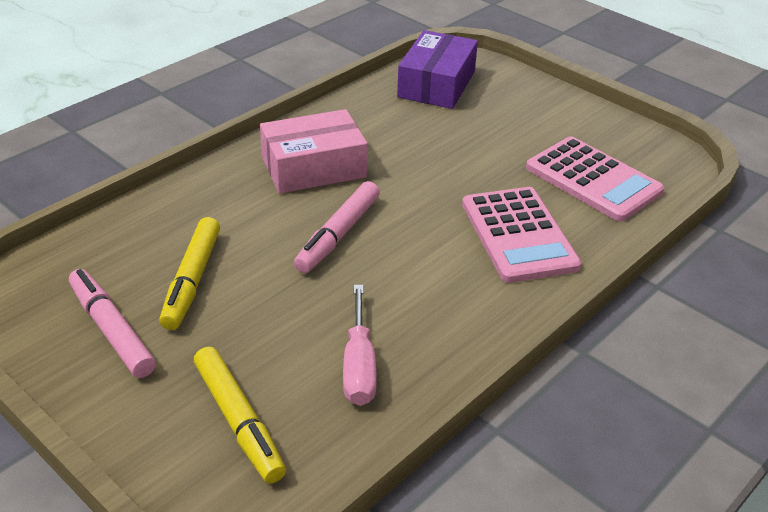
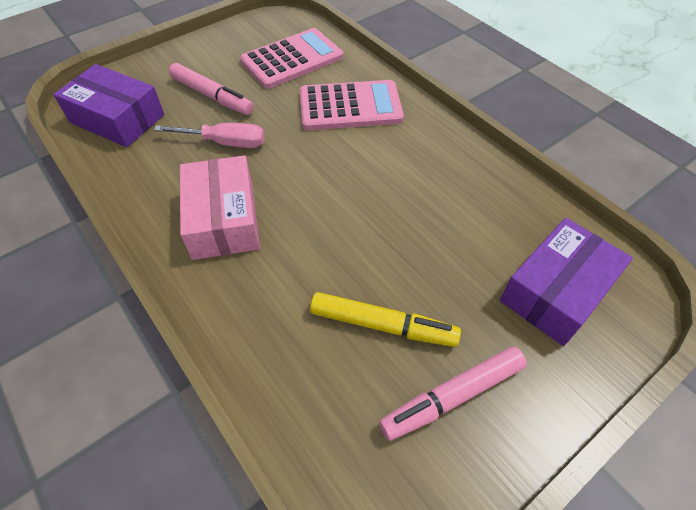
camera: 80 degrees left, 15 degrees up
(239, 421) = (556, 291): yellow marker -> purple box
(338, 235) = (332, 210): pink marker -> pink marker (212, 96)
(359, 365) = (490, 212): pink screwdriver -> pink screwdriver (225, 143)

